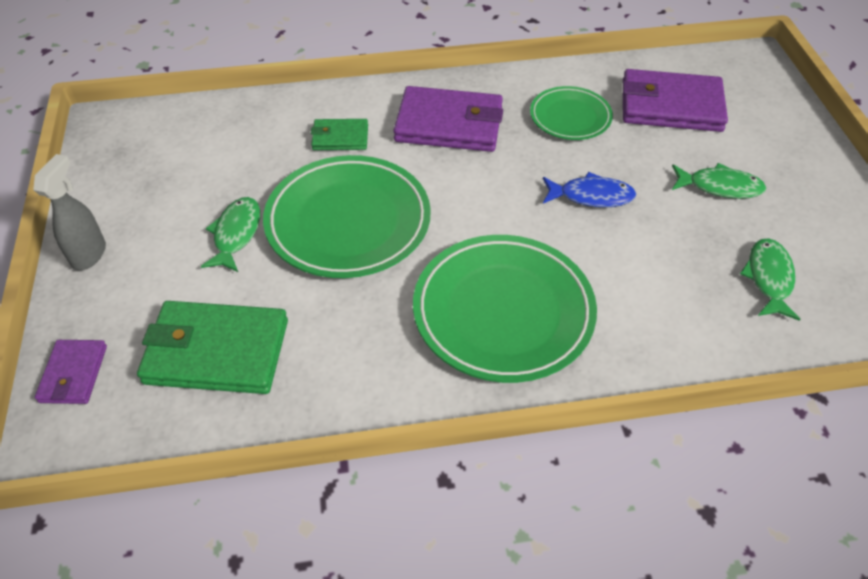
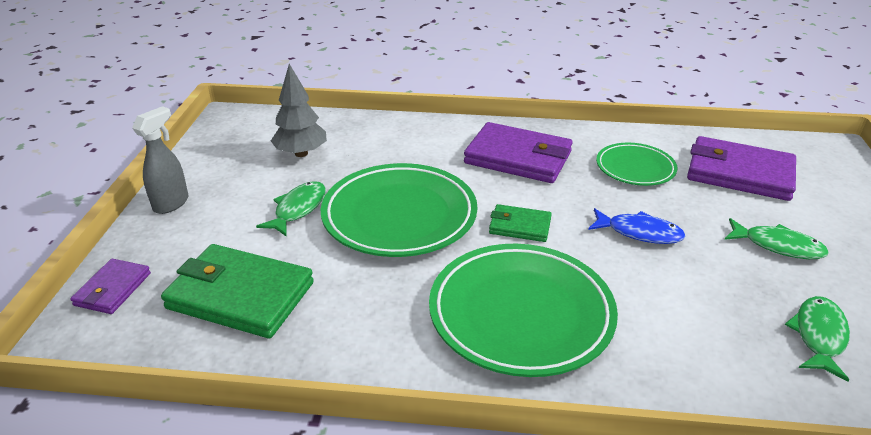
camera: 15 degrees right, 15 degrees down
(211, 160) = (301, 153): none -> grey tree
(340, 137) = (417, 153): green wallet -> green wallet (519, 226)

